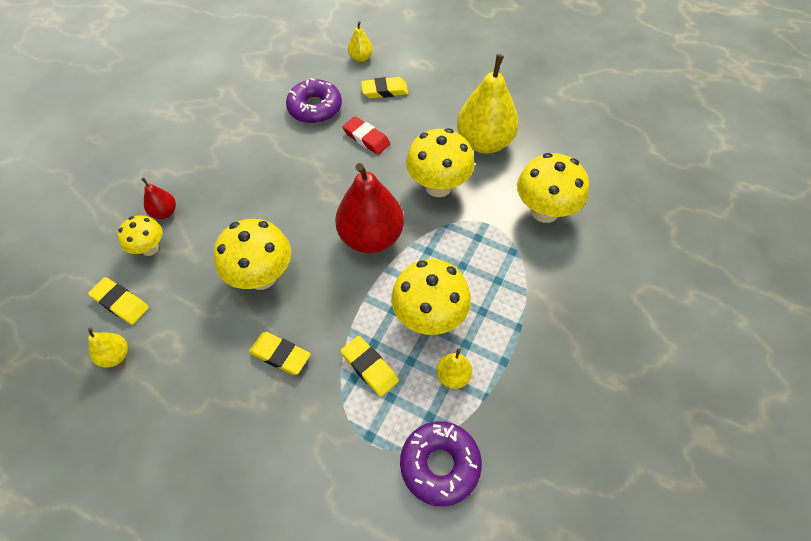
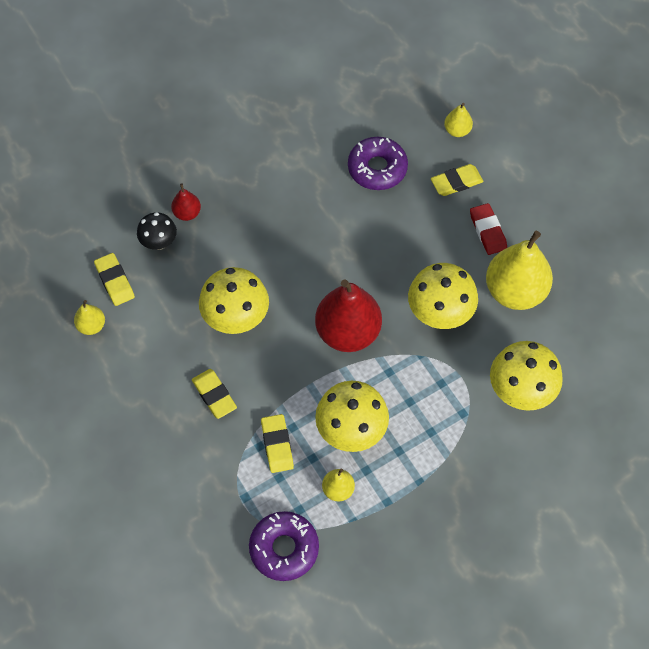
camera: 30 degrees right, 5 degrees up
(150, 248) = (159, 243): yellow mushroom -> black mushroom
(366, 138) = (405, 228): red eraser -> red eraser (488, 231)
(384, 90) = (456, 182): yellow eraser -> yellow eraser turned 45 degrees counterclockwise

